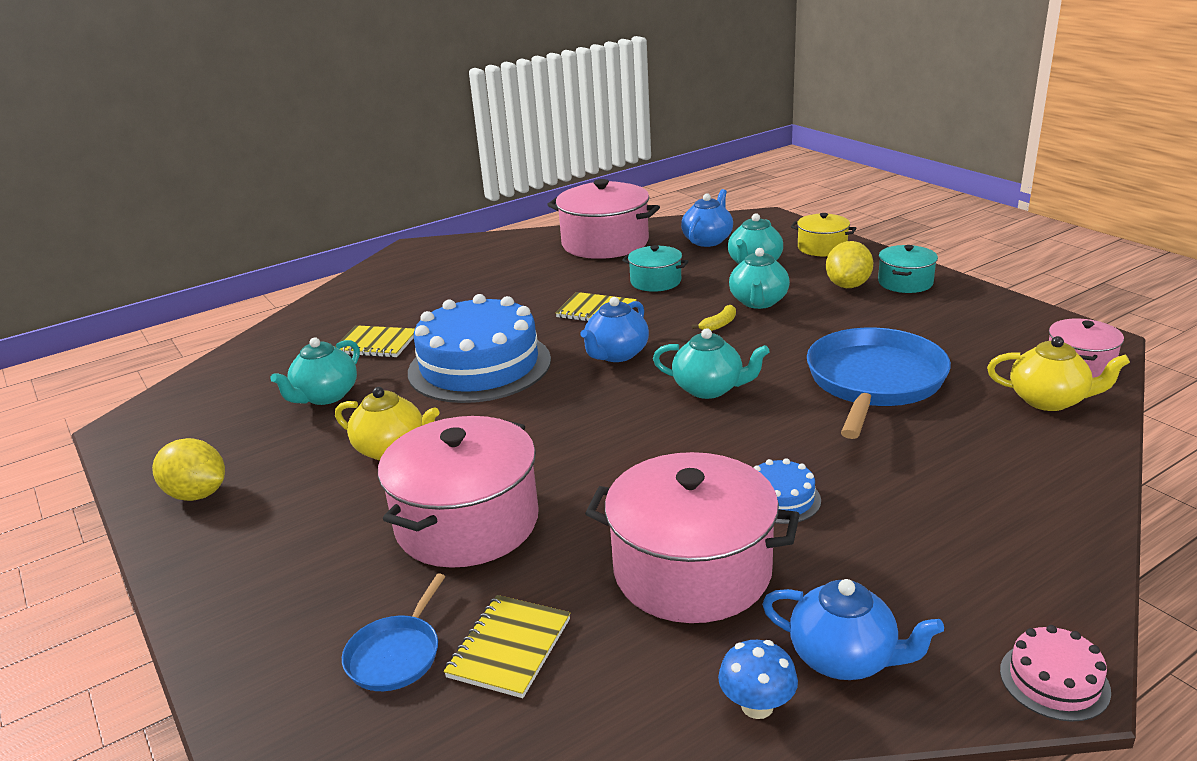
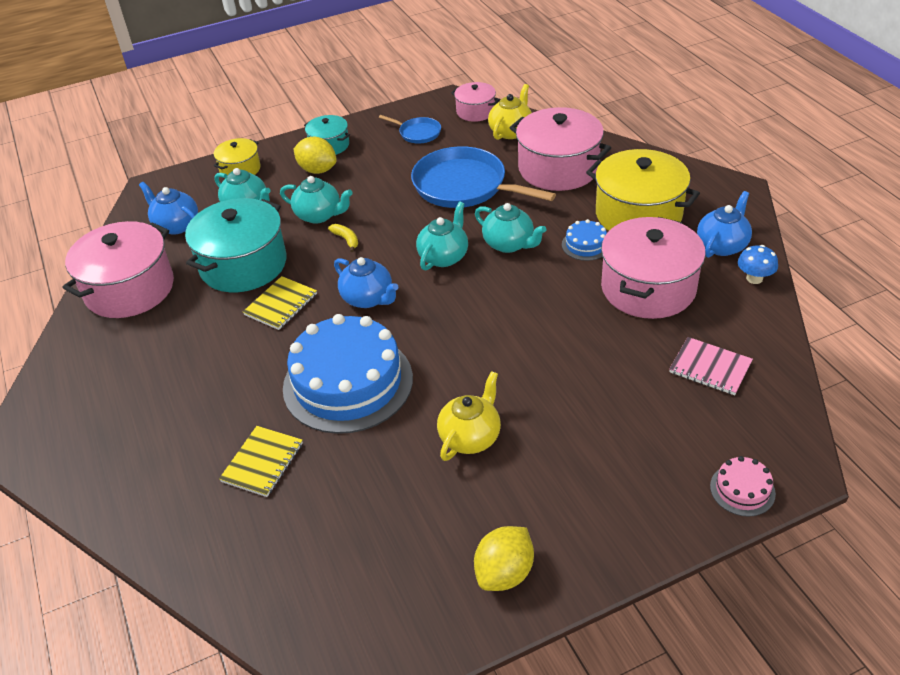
camera: 80 degrees left, 15 degrees up
(325, 396) = (357, 494): turquoise teapot -> turquoise teapot (509, 244)
(396, 655) = (714, 420): blue pan -> blue pan (418, 133)
(467, 523) = (582, 388): pink pot -> pink pot (558, 168)
(509, 648) = (710, 368): yellow notebook -> pink notebook
(655, 281) = (243, 265): turquoise pot -> turquoise pot, size x1.89
(891, 548) = (638, 214): none -> yellow pot
(1054, 680) = (737, 190): pink cake -> pink cake (742, 490)

